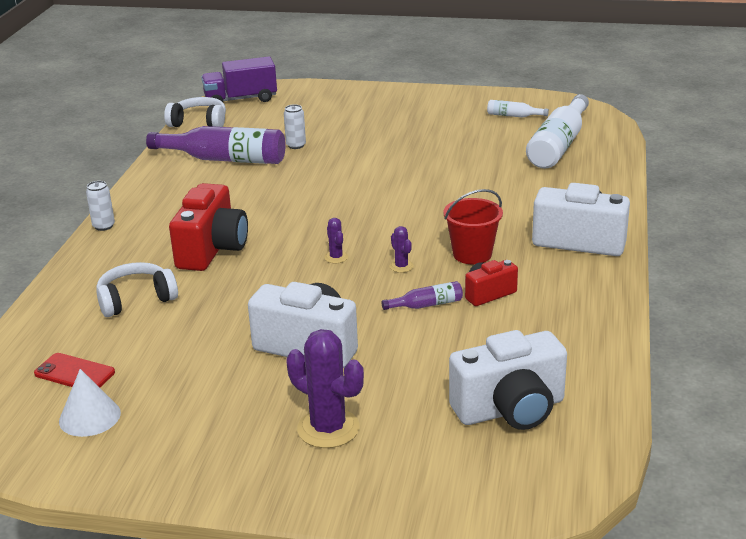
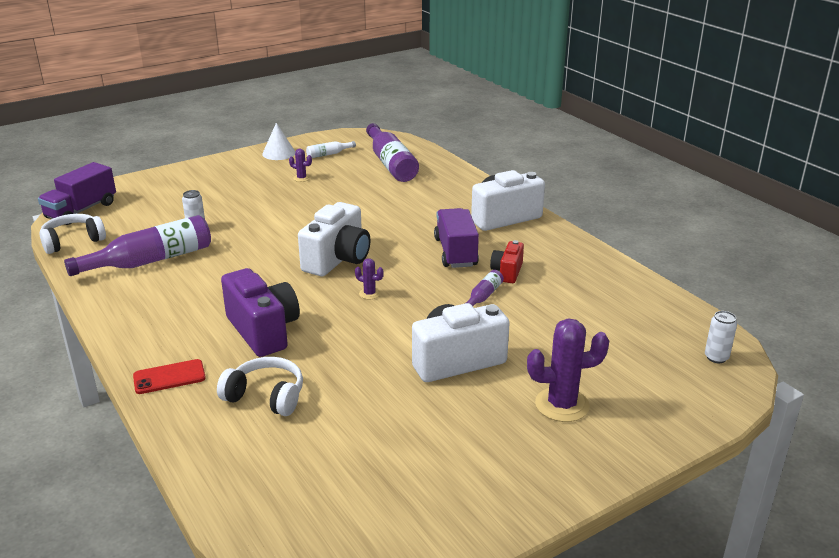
camera: 45 degrees left, 0 degrees up
(74, 373) = (315, 477): red phone -> red phone (169, 377)
(89, 417) = (387, 500): white cone -> white cone (279, 153)
(103, 226) = (128, 356): white can -> white can (716, 357)
(136, 300) = (266, 396): white headphones -> white headphones turned 90 degrees clockwise
(212, 250) = (263, 331): red camera -> purple camera
(401, 266) = (424, 280): purple cactus -> purple cactus (301, 178)
(472, 254) = (455, 252): red bucket -> purple truck
(510, 409) = (636, 333): white camera -> white camera (337, 259)
(559, 145) = (391, 163): white bottle -> purple bottle

